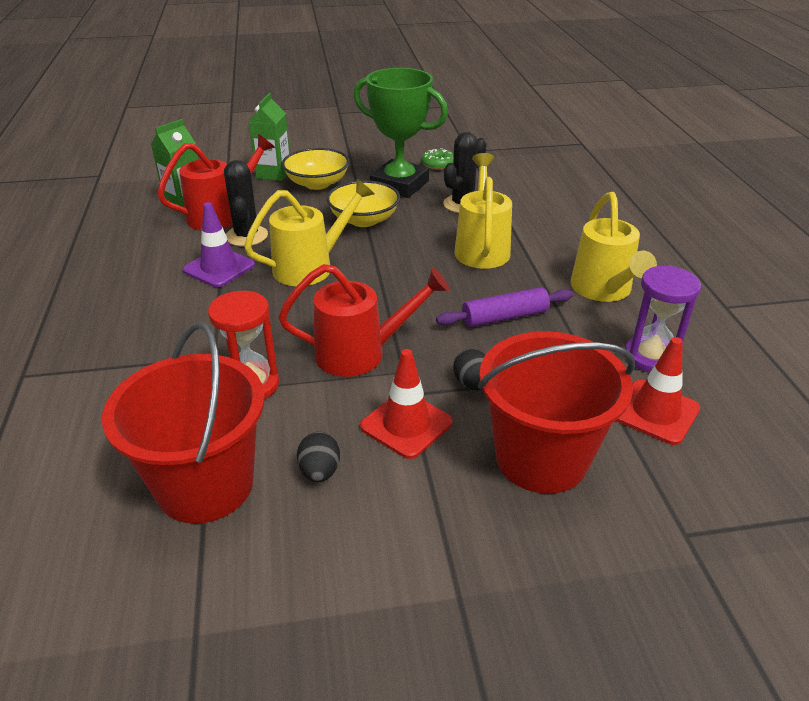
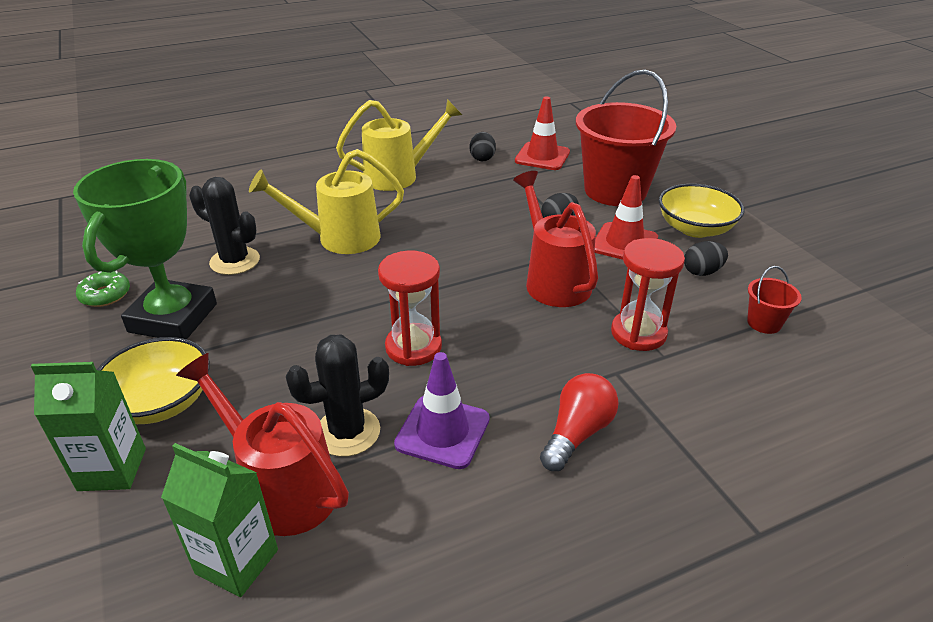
camera: 105 degrees left, 0 degrees up
(171, 321) = (577, 433): none -> red light bulb
(205, 485) = (764, 323): red bucket -> red bucket, size x0.41
(311, 267) = (413, 347): yellow watering can -> red hourglass
(364, 220) = (283, 329): yellow bowl -> yellow bowl (695, 228)
(505, 317) = (459, 216): purple rolling pin -> none
(650, 357) = (482, 158): purple hourglass -> black egg

